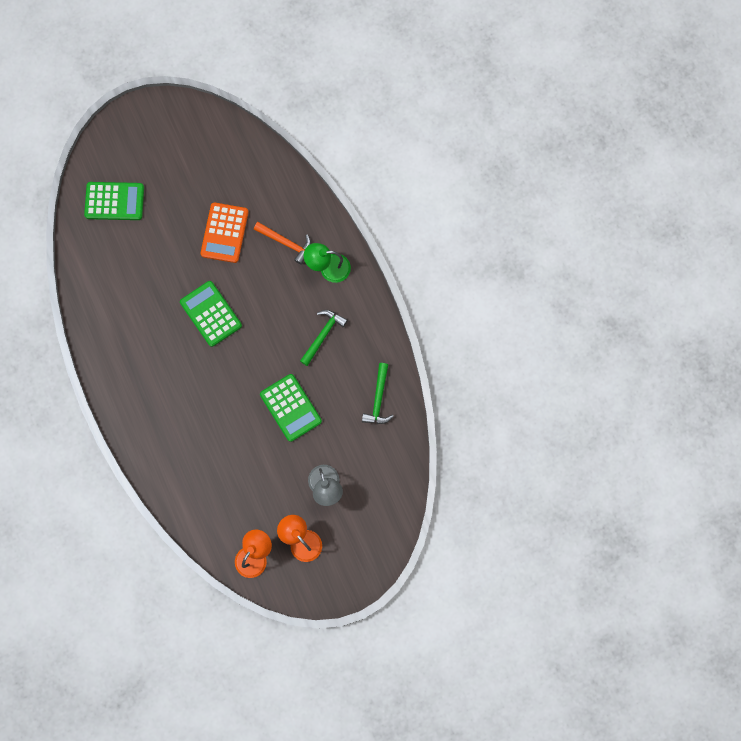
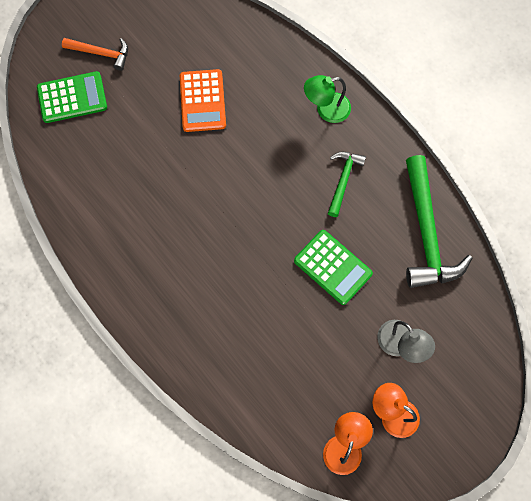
camera: 15 degrees left, 5 degrees down
(211, 314) = (212, 189): green calculator -> none
(286, 243) = (272, 95): orange hammer -> orange hammer (101, 53)
(378, 399) = (426, 233): green hammer -> green hammer, size x1.87

